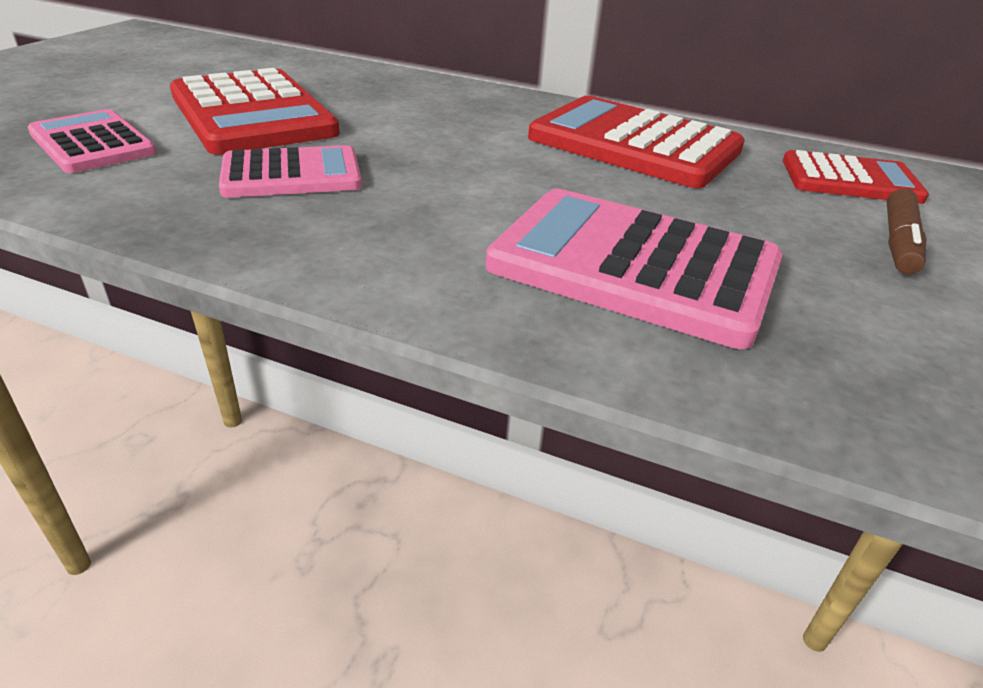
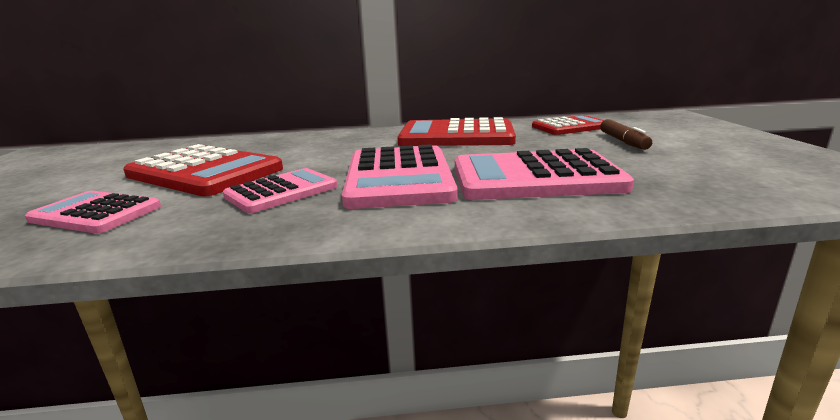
camera: 25 degrees left, 15 degrees down
(449, 199) = (398, 178): none -> pink calculator

